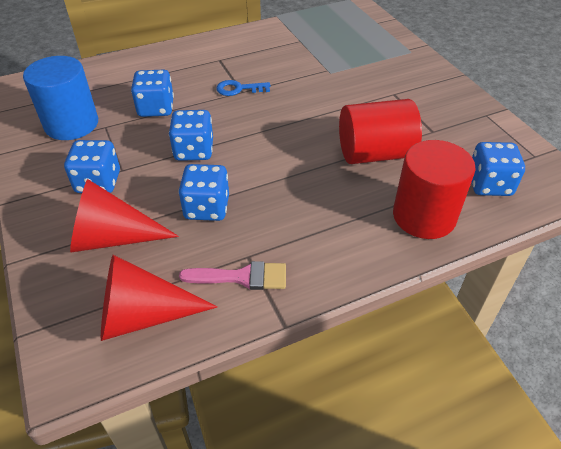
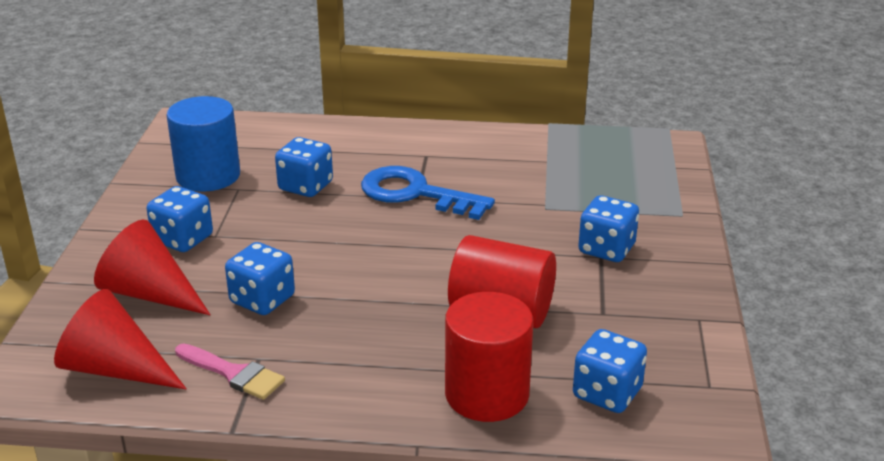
camera: 30 degrees right, 15 degrees down
(194, 150) = (303, 241): blue dice -> blue dice (606, 249)
(238, 89) = (415, 194): blue key -> blue key, size x1.93

